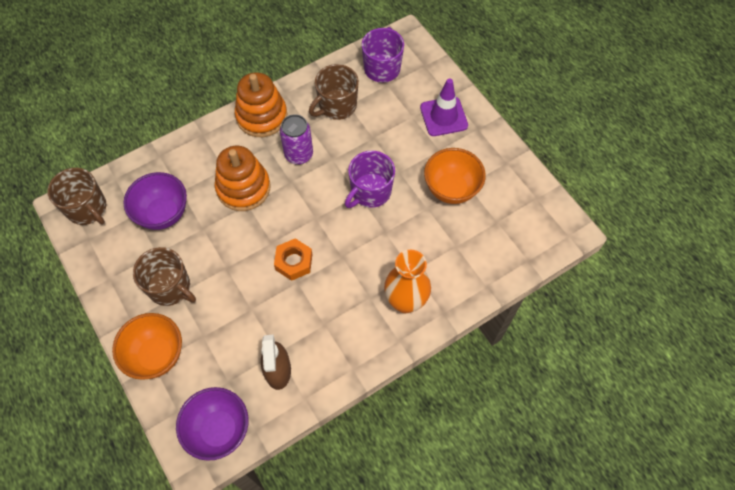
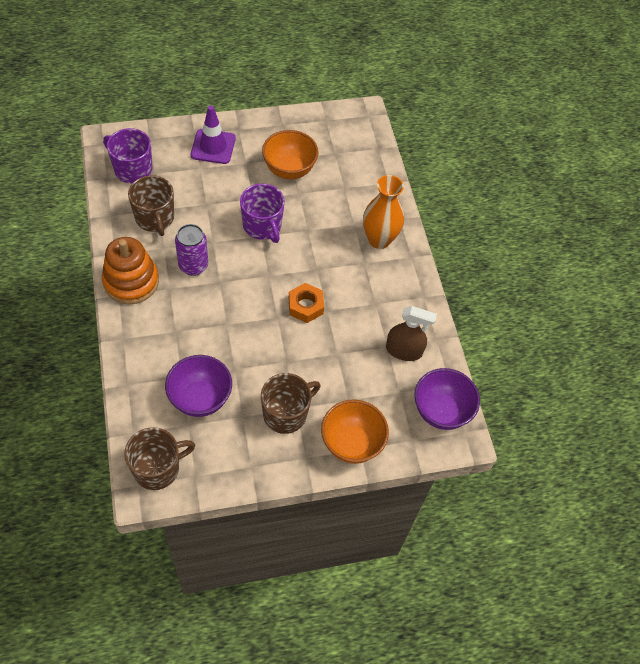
camera: 75 degrees left, 5 degrees down
(243, 188) = (206, 321): orange stacking toy -> none

